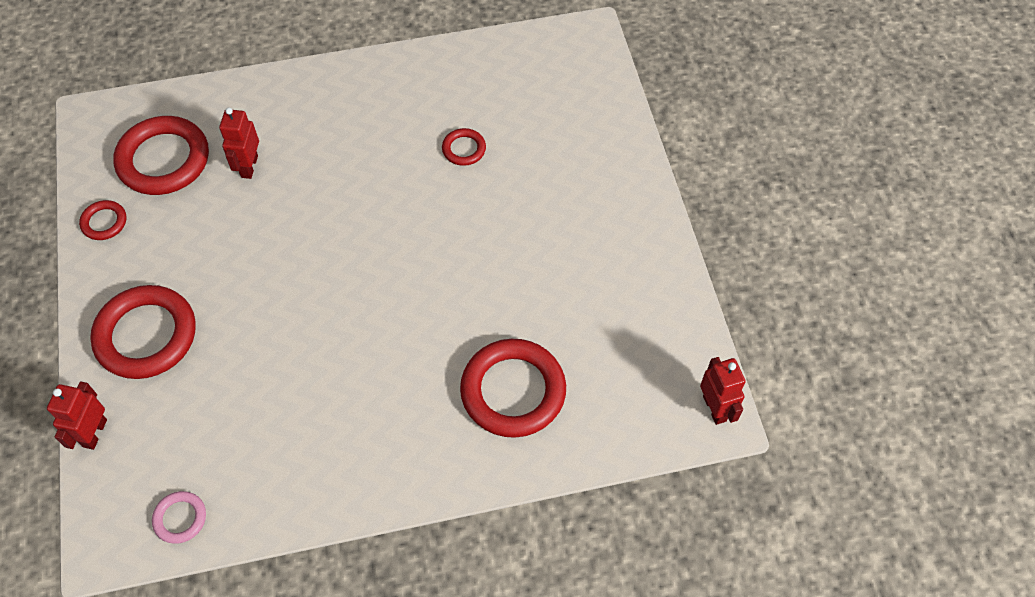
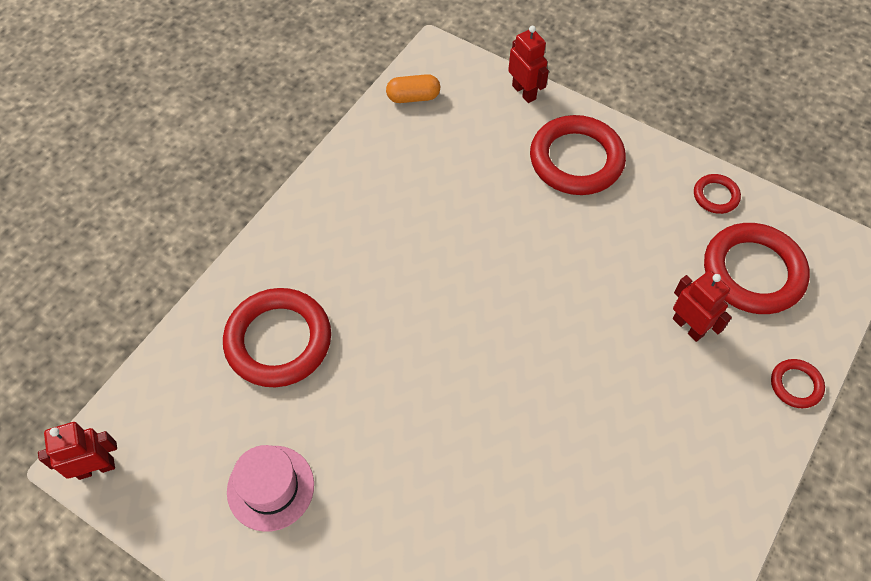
camera: 135 degrees right, 0 degrees up
(180, 518) = (413, 97): pink ring -> orange capsule
(464, 149) = (545, 516): red ring -> red ring (796, 385)
(608, 297) = (270, 487): none -> pink hat
(715, 408) = (96, 468): red robot -> red robot turned 135 degrees clockwise

